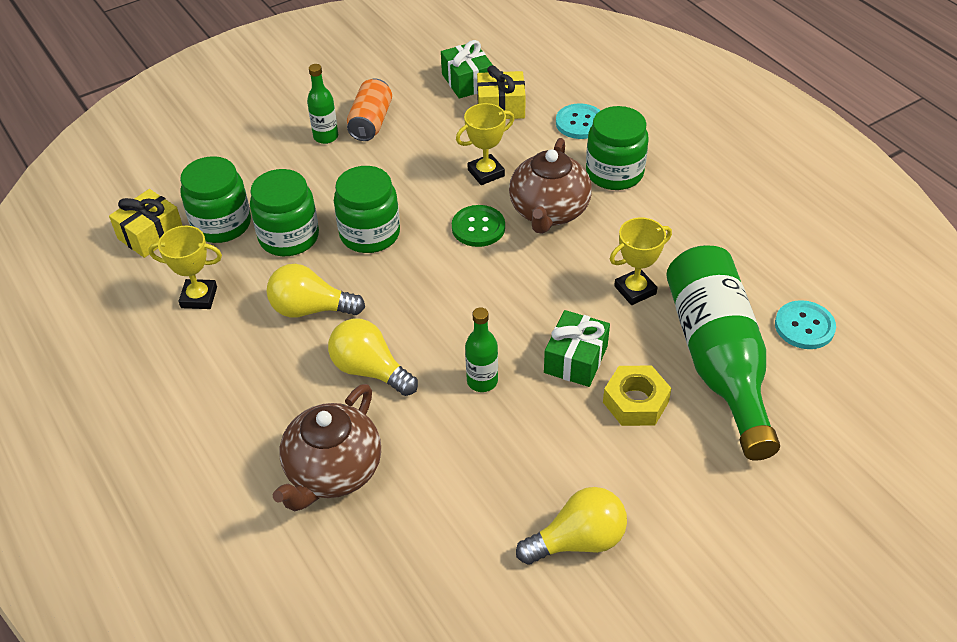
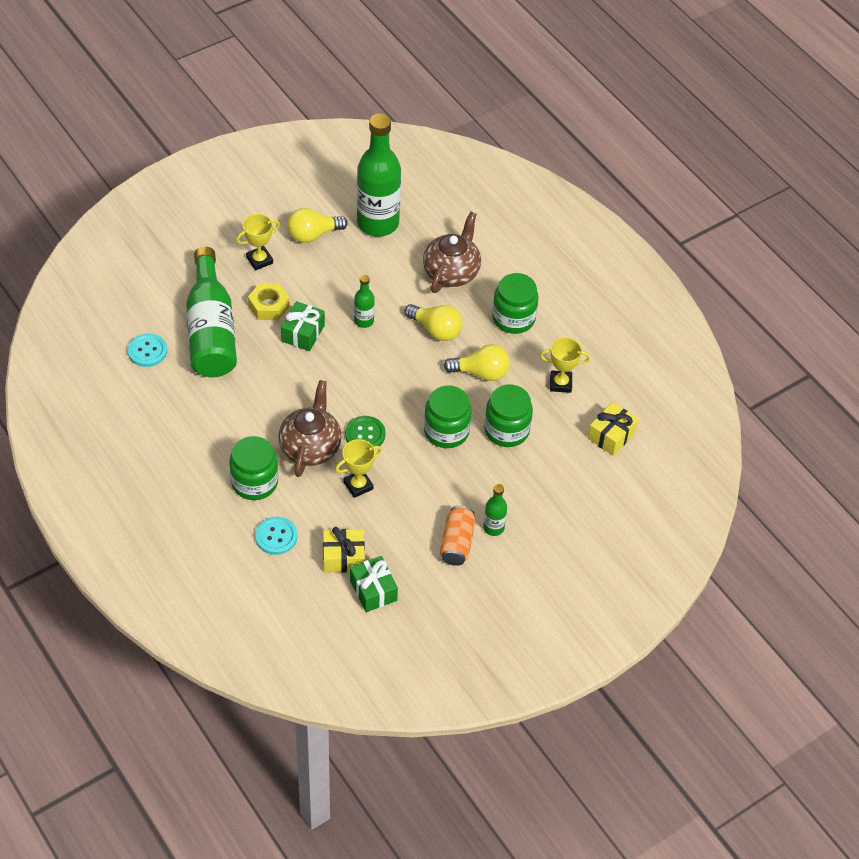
camera: 175 degrees right, 5 degrees up
(221, 224) = (560, 443): green jar -> green jar (513, 318)
(459, 570) = (378, 223): none -> green bottle
(635, 290) = (256, 380): yellow trophy -> yellow trophy (259, 260)

